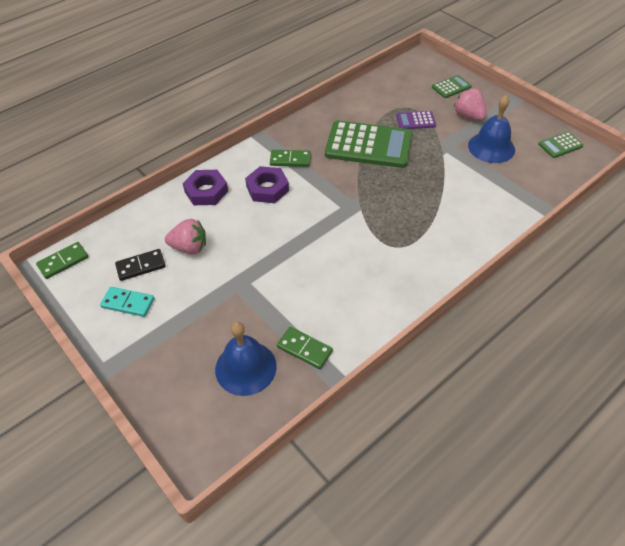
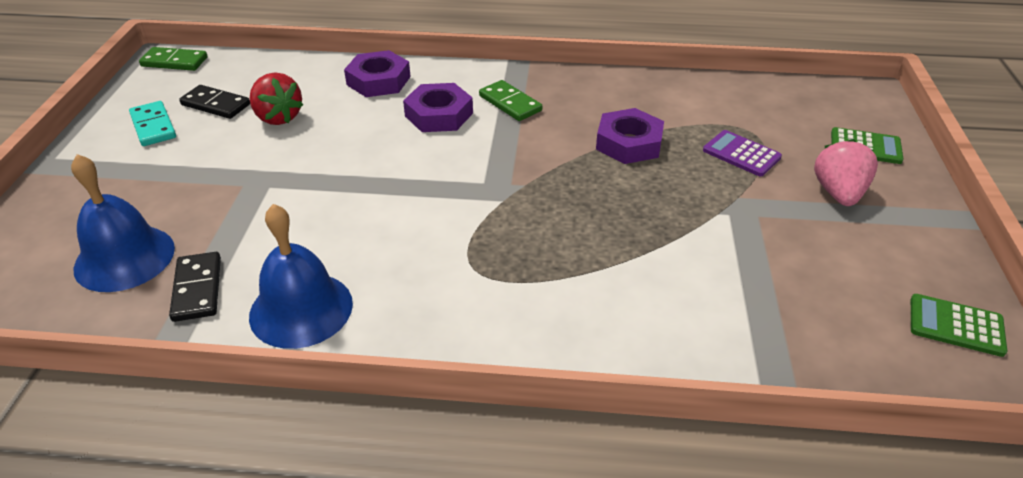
camera: 45 degrees right, 10 degrees down
(189, 247) = (278, 117): pink strawberry -> red strawberry
(304, 349) = (197, 289): green domino -> black domino
(368, 145) = (629, 143): green calculator -> purple nut
(491, 147) = (814, 251): blue bell -> blue bell (301, 309)

